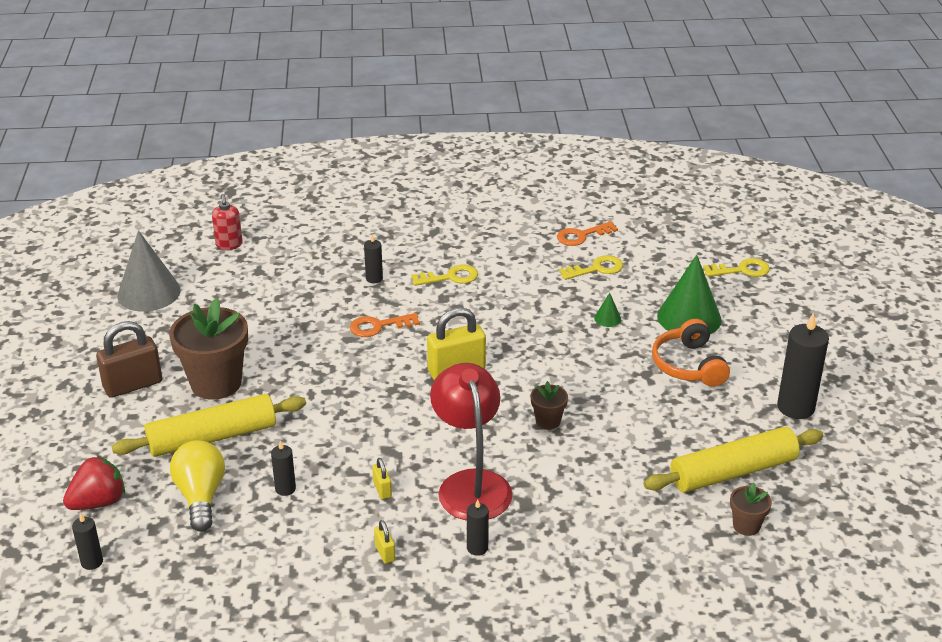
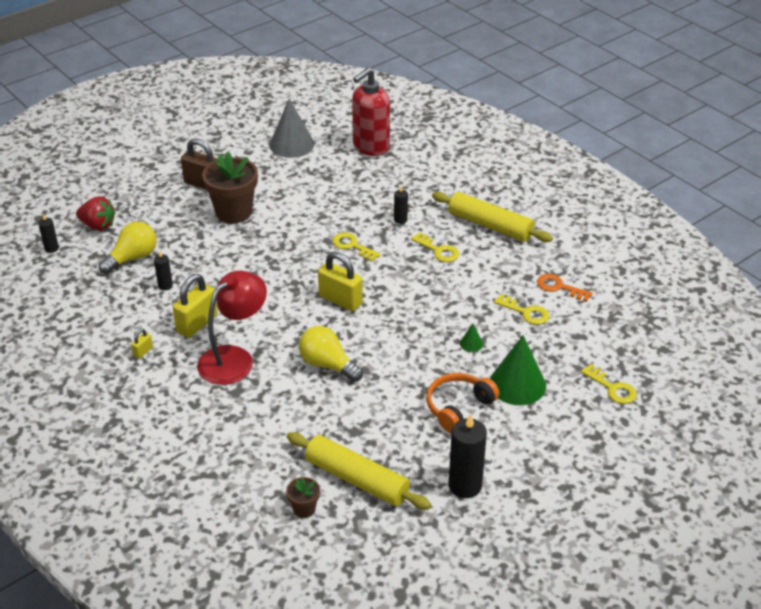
camera: 55 degrees right, 5 degrees up
(212, 437) = (185, 236): yellow rolling pin -> yellow rolling pin (490, 225)
(229, 245) = (370, 147): red soap dispenser -> red soap dispenser, size x1.99
(378, 326) = (352, 246): orange key -> yellow key
(382, 489) = (197, 324): yellow padlock -> yellow padlock, size x2.15
(477, 548) = (178, 388): black candle -> none
(548, 421) = (327, 365): brown flower pot -> yellow light bulb

